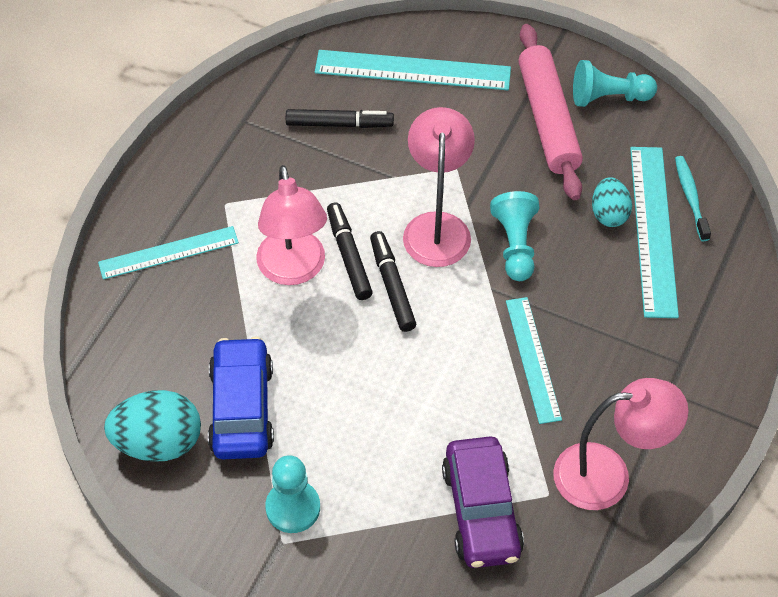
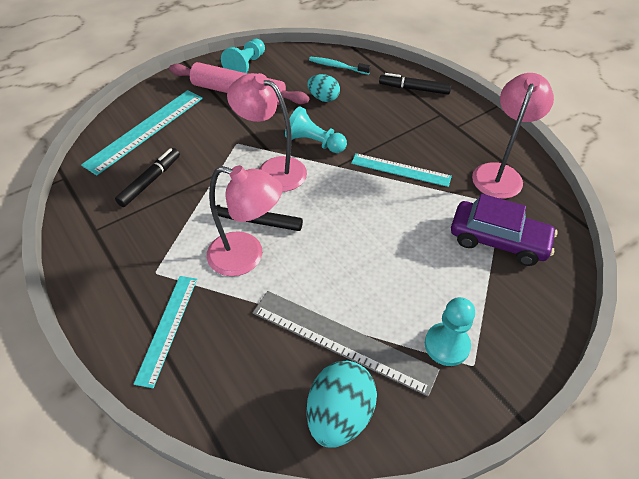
camera: 60 degrees left, 5 degrees down
(242, 408) = (342, 340): blue car -> grey ruler
(392, 286) = (300, 210): black marker -> black marker (414, 89)
(653, 230) = (347, 87): turquoise ruler -> none

